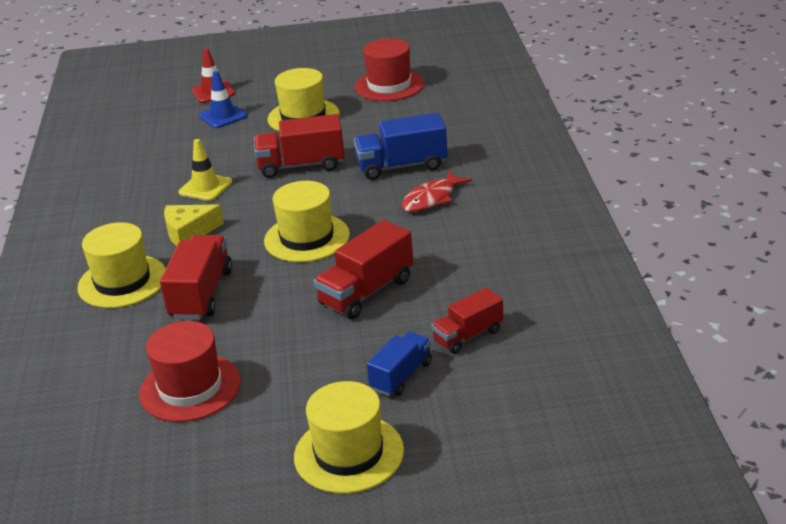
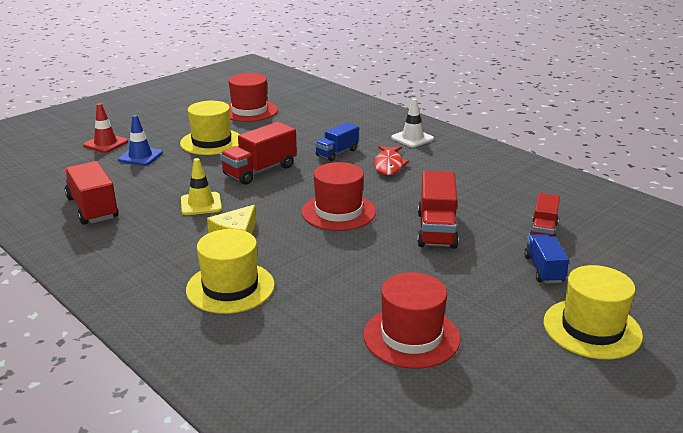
camera: 40 degrees left, 5 degrees down
(201, 294) = (315, 273): red truck -> red truck (92, 208)
(307, 238) = (338, 212): yellow hat -> red hat
(402, 166) = (337, 153): blue truck -> blue truck, size x0.65
(507, 171) = (412, 138): none -> white traffic cone

